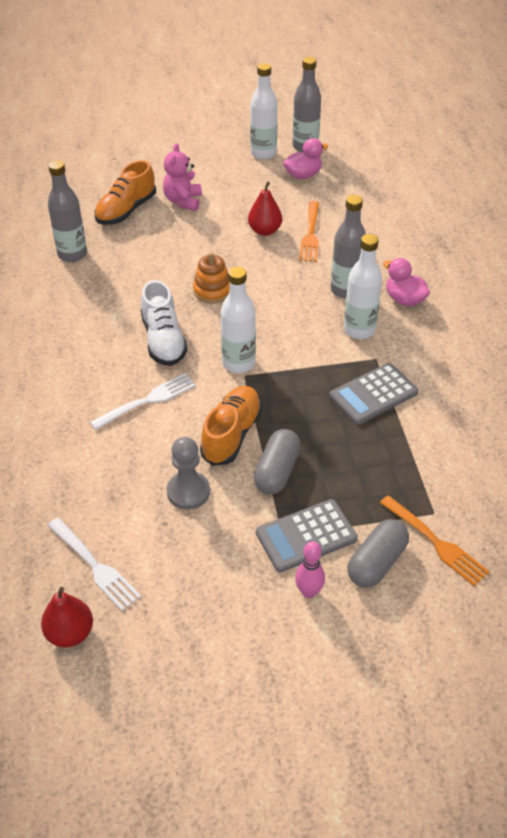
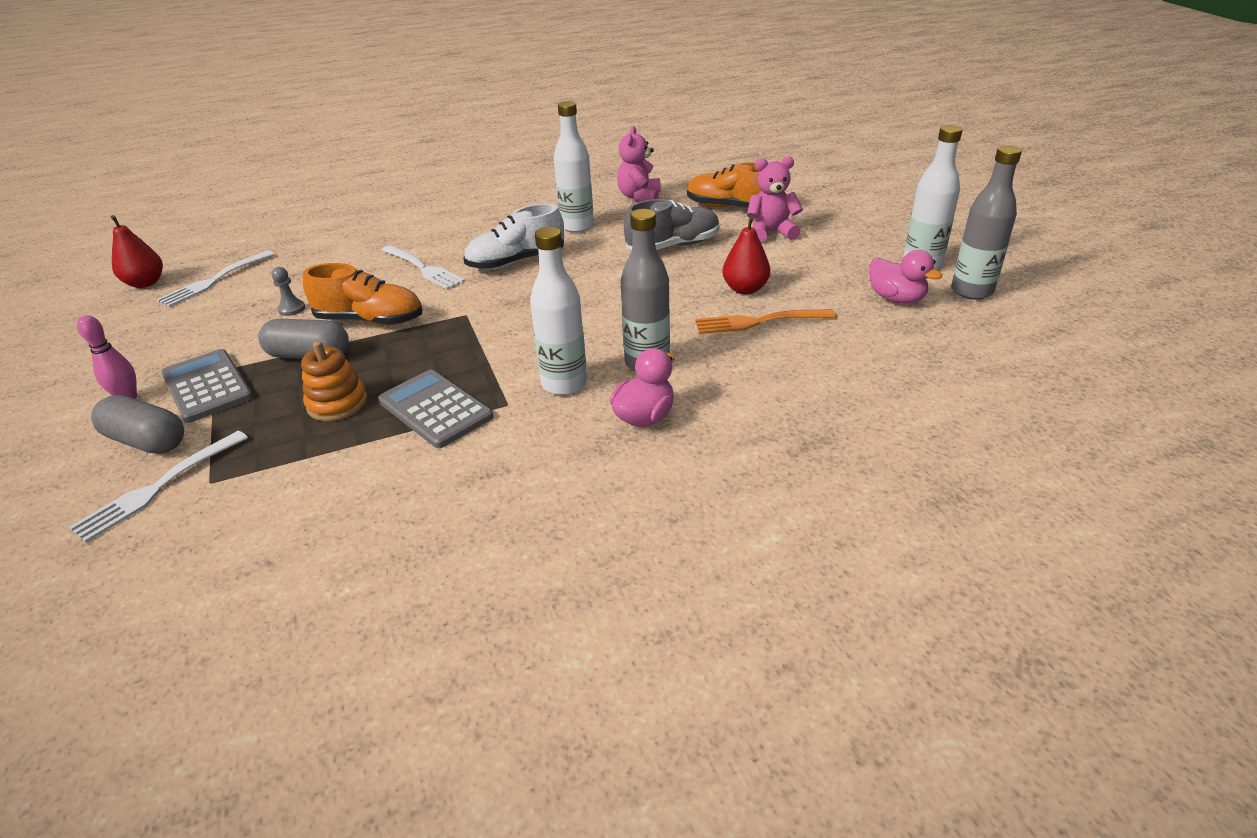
camera: 80 degrees right, 10 degrees down
(72, 254) = (639, 197): grey bottle -> pink teddy bear
(180, 251) = (673, 246): none -> grey shoe
(188, 492) = (292, 309): grey pawn -> grey pawn, size x0.56
(212, 291) = (609, 274): orange stacking toy -> orange stacking toy (337, 403)
(238, 363) = (485, 308): white bottle -> white bottle (577, 226)
(435, 542) = (159, 486): orange fork -> white fork

